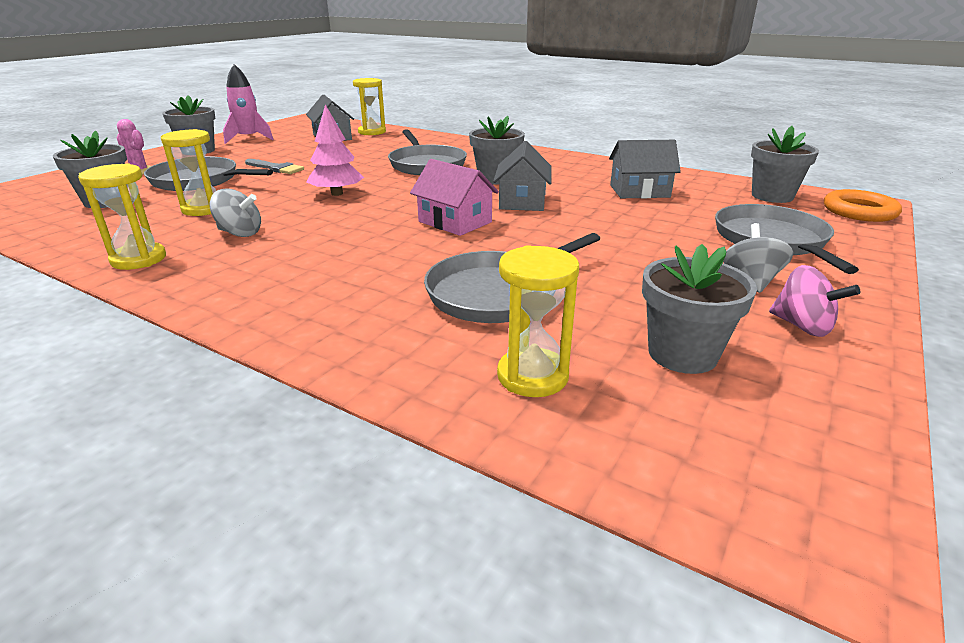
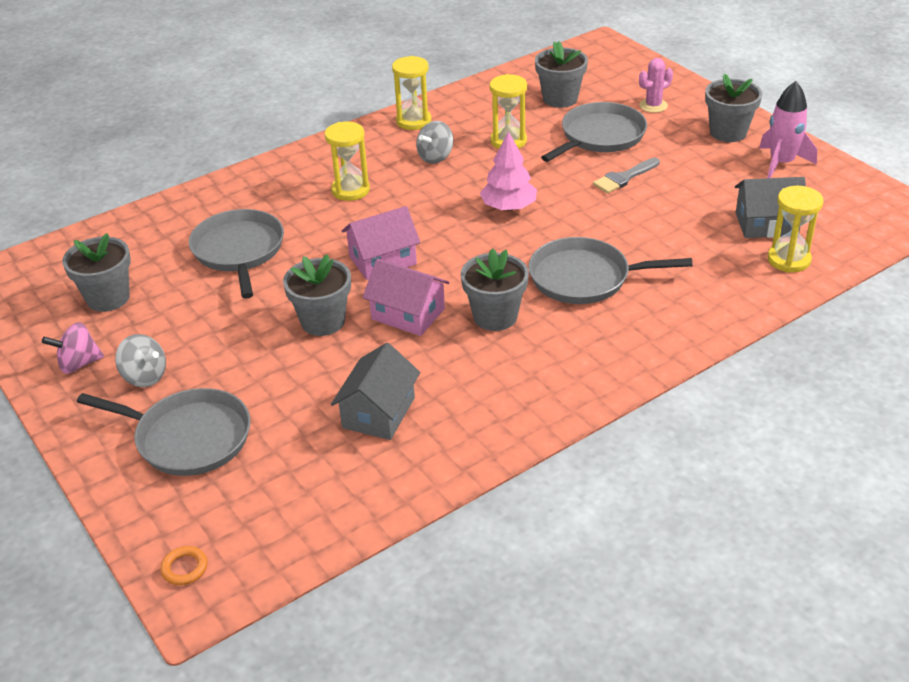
camera: 115 degrees right, 10 degrees up
(522, 201) = (408, 314): grey house -> pink house
(532, 376) = (144, 240): yellow hourglass -> yellow hourglass (350, 190)
(772, 196) = (282, 522): grey flower pot -> grey flower pot (323, 321)
(859, 211) = (184, 568): orange ring -> orange ring, size x0.52

